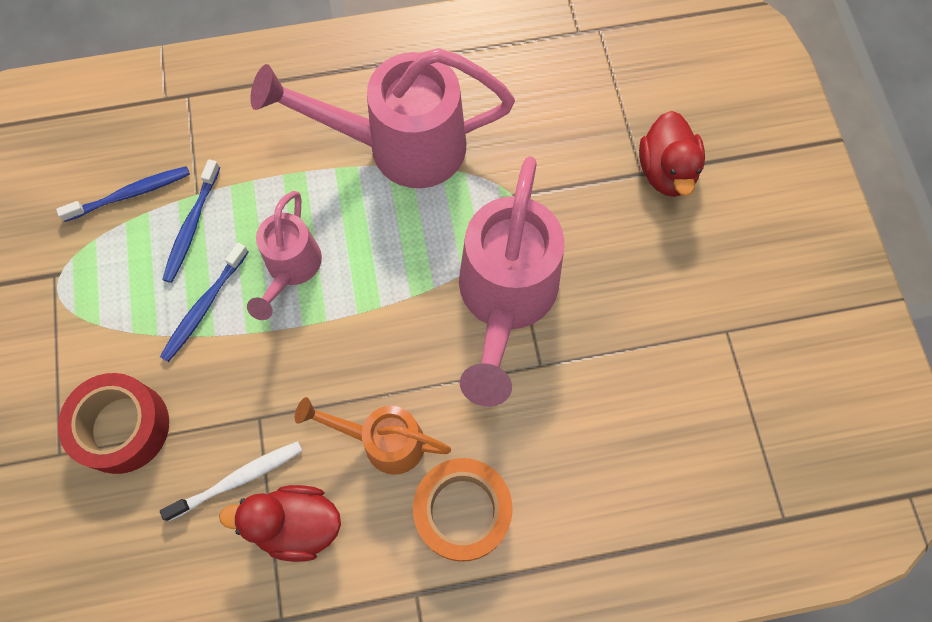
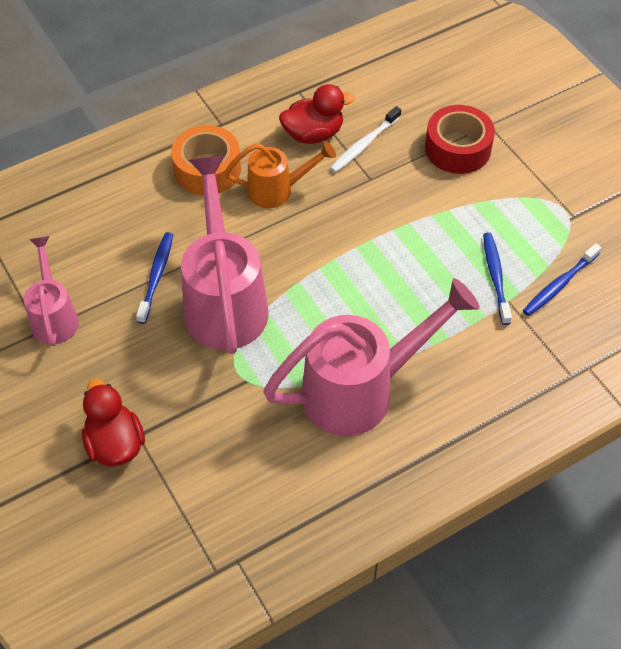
camera: 160 degrees right, 15 degrees down
(204, 307) = (450, 229): blue toothbrush -> blue toothbrush (156, 276)
(291, 269) = (400, 271): pink watering can -> pink watering can (54, 316)

